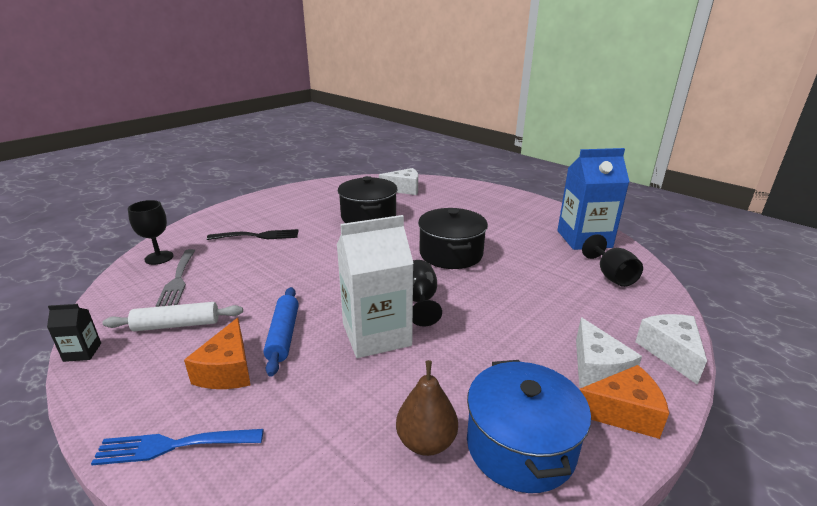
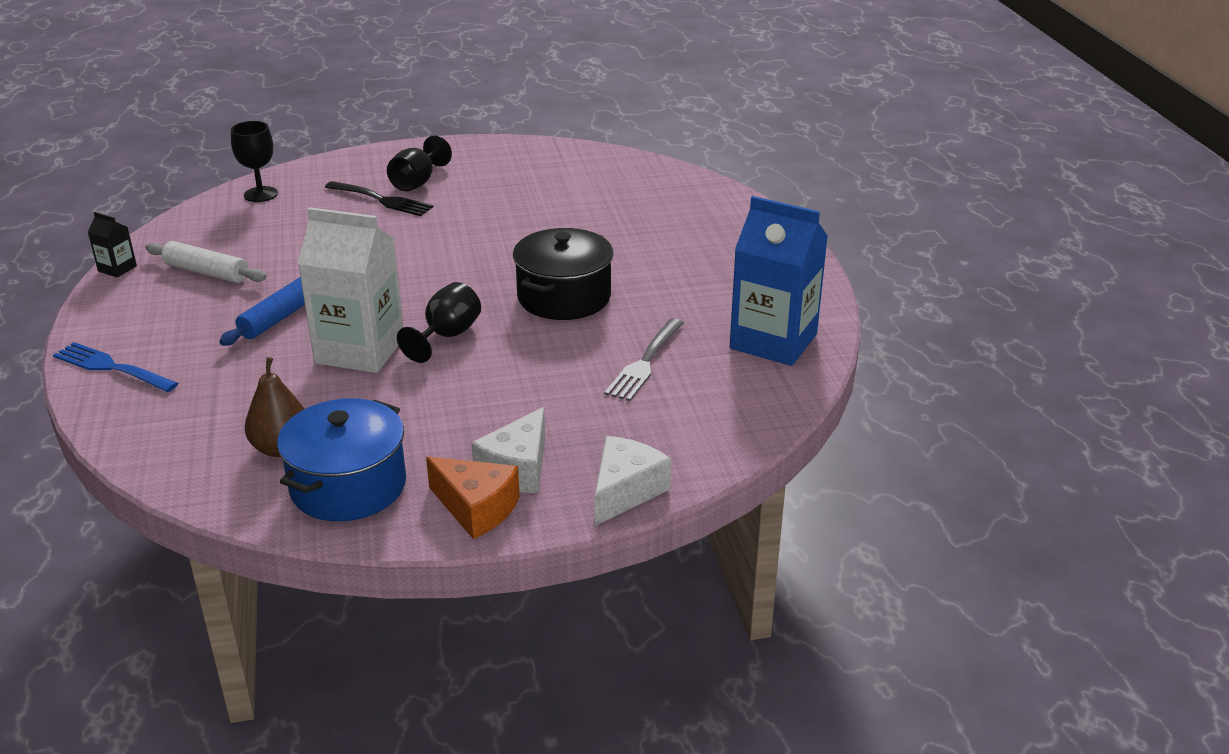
camera: 35 degrees right, 5 degrees up
(178, 279) = (253, 225): grey fork -> grey fork (645, 362)
(227, 370) = (203, 329): orange cheese -> none
(368, 216) = (538, 215): black pot -> none
(404, 189) = (644, 188): white cheese -> none
(611, 276) = (717, 396): black goblet -> black goblet (417, 182)

